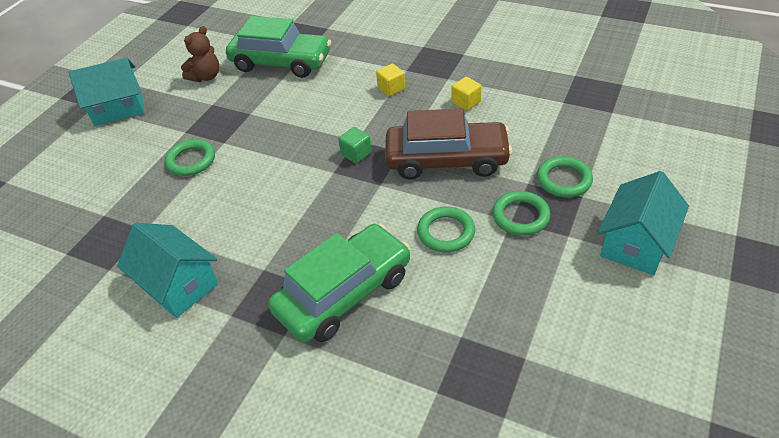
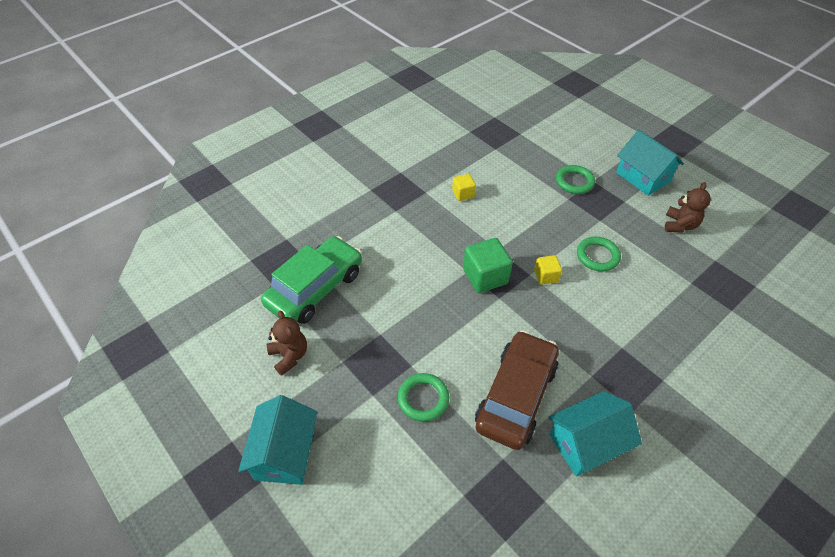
camera: 70 degrees left, 5 degrees up
(344, 293) = (634, 331): green car -> none
(356, 154) = (485, 276): green cube -> green cube, size x1.76
(391, 88) = (414, 228): yellow cube -> yellow cube (546, 276)
(446, 160) = (522, 228): brown car -> brown car (515, 396)
(520, 216) = (598, 214): green ring -> none
(567, 303) = (679, 225): none -> brown teddy bear

